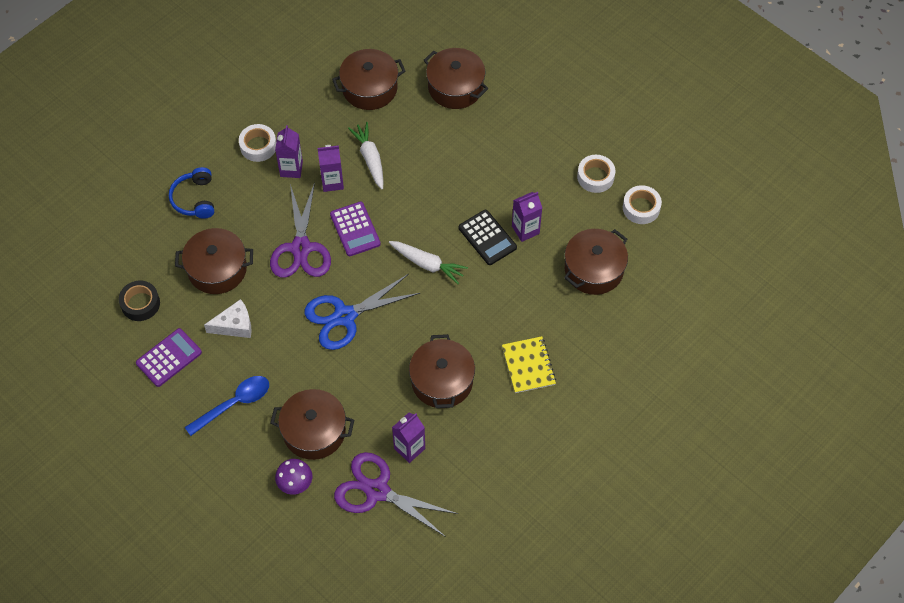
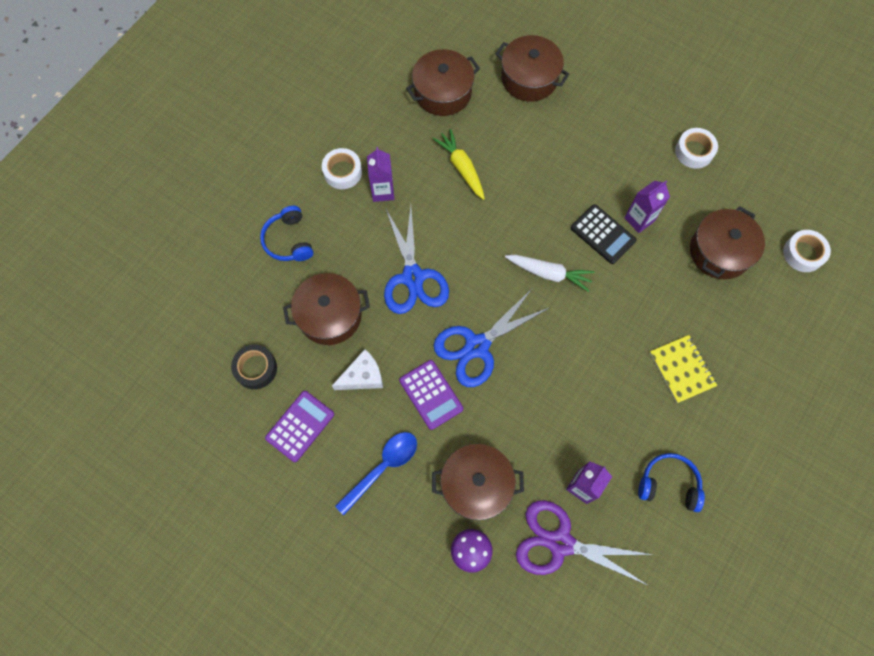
camera: 10 degrees left, 10 degrees up
(301, 248) = (413, 277): purple scissors -> blue scissors
(332, 182) = (428, 199): purple carton -> none
(355, 229) = (464, 247): purple calculator -> purple calculator (431, 394)
(370, 159) = (461, 167): white carrot -> yellow carrot
(442, 381) = (597, 402): brown pot -> none
(488, 459) = (668, 484): none -> blue headphones
(641, 208) = (748, 177): white tape -> white tape (803, 253)

